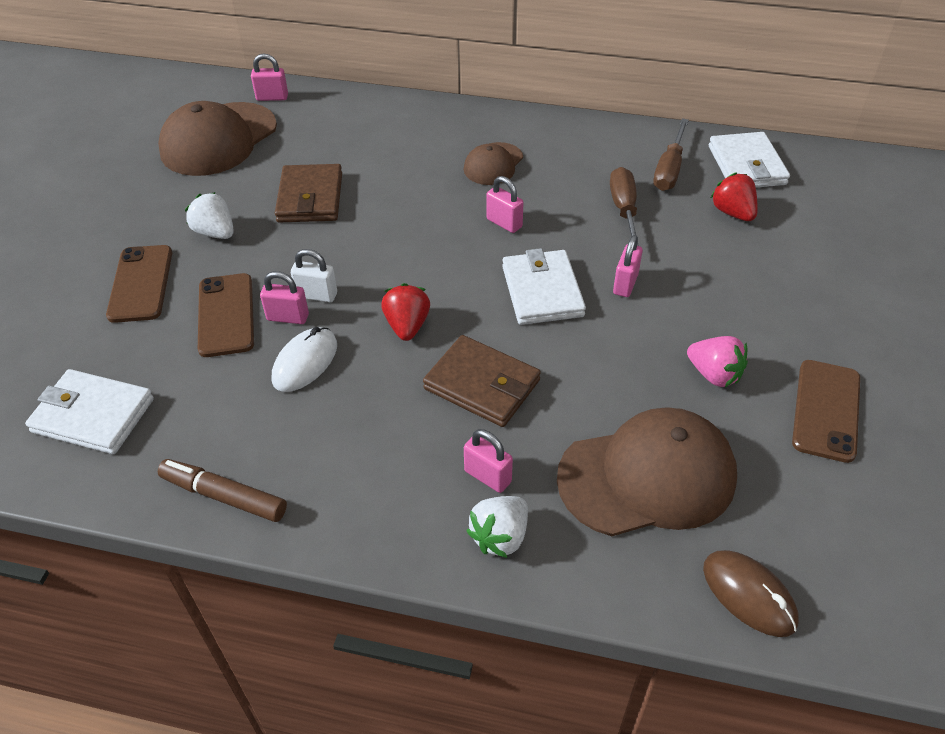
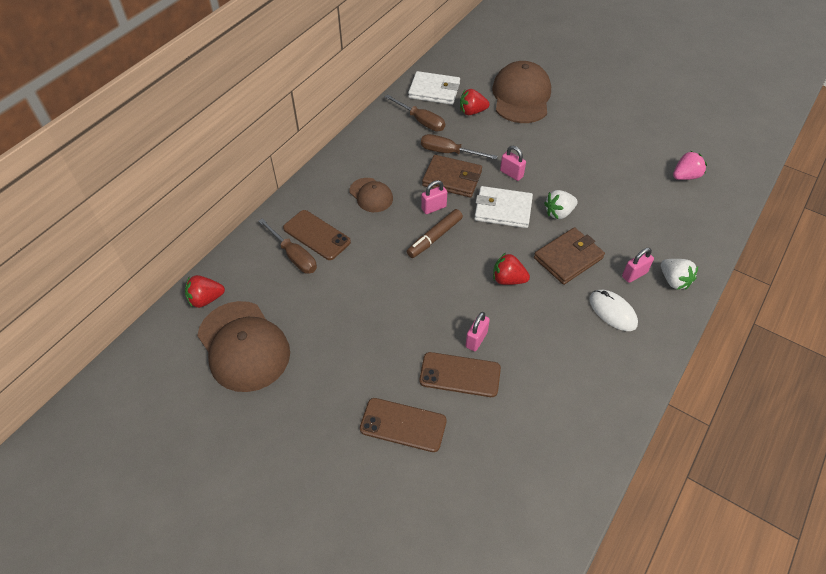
camera: 70 degrees left, 5 degrees up
(93, 415) = (531, 470): white wallet -> none
(215, 233) = (365, 367): white strawberry -> white strawberry (559, 213)
(224, 496) = (619, 401): brown marker -> brown marker (434, 237)
(272, 97) = (206, 299): pink padlock -> red strawberry
(305, 362) = (521, 338): white mouse -> white mouse (612, 311)
(310, 198) = (354, 301): brown wallet -> brown wallet (452, 178)
(316, 295) = (461, 319): white padlock -> none
(360, 135) = (294, 256): none -> brown screwdriver
(647, 476) = (649, 213): brown cap -> brown cap (521, 96)
(714, 374) = (590, 165): pink strawberry -> pink strawberry (685, 176)
(749, 595) = (721, 204): brown mouse -> none
(826, 410) = (625, 137): brown phone -> brown phone (316, 235)

